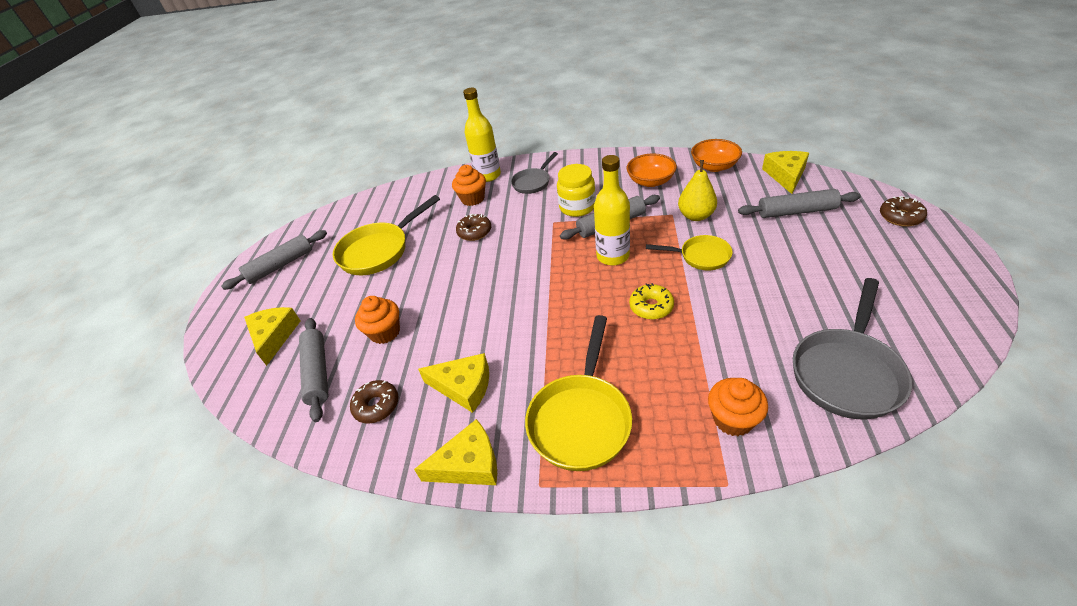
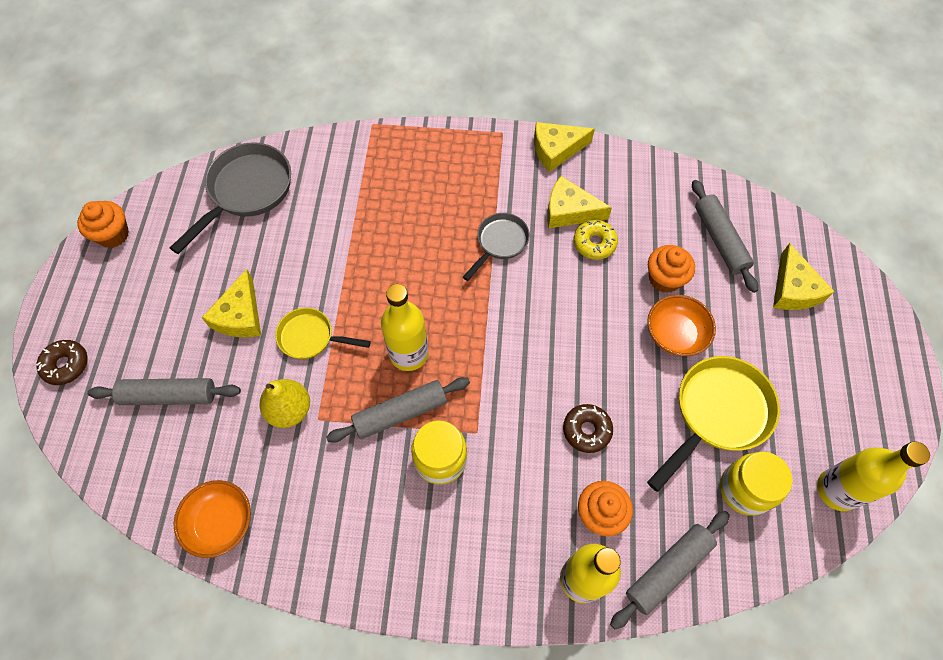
camera: 175 degrees right, 20 degrees up
(280, 265) = (853, 407): grey rolling pin -> grey rolling pin (668, 569)
(320, 226) = (837, 490): none -> yellow bottle
(377, 406) = (647, 201): brown donut -> none
(378, 219) = (745, 489): none -> yellow jar
(533, 182) = (504, 540): grey pan -> grey pan (500, 243)
(581, 419) = (467, 174): yellow pan -> none
(650, 181) = (324, 502): orange bowl -> orange bowl (675, 334)
(651, 307) = (384, 276): yellow donut -> yellow donut (594, 243)
(733, 419) = (351, 164): orange cupcake -> orange cupcake (113, 235)
(786, 175) = (137, 476): yellow cheese -> yellow cheese (240, 315)

